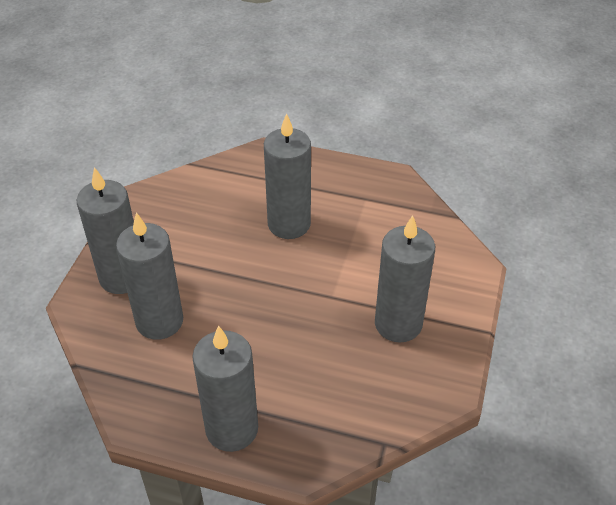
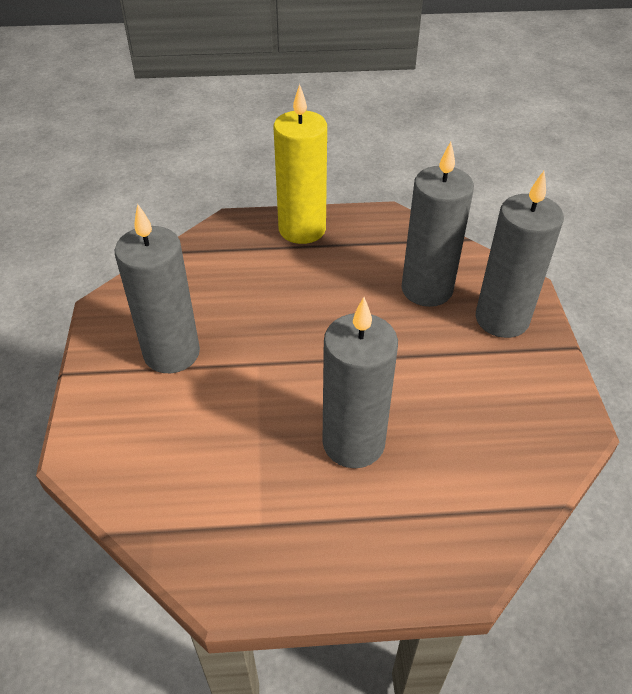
camera: 160 degrees right, 0 degrees up
(232, 429) = (302, 229): grey candle -> yellow candle

